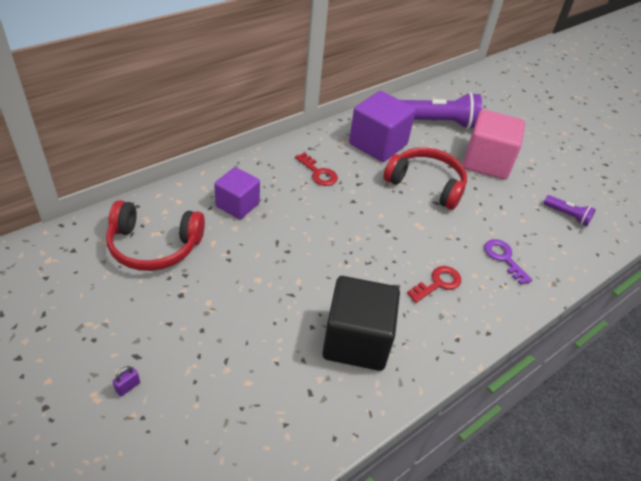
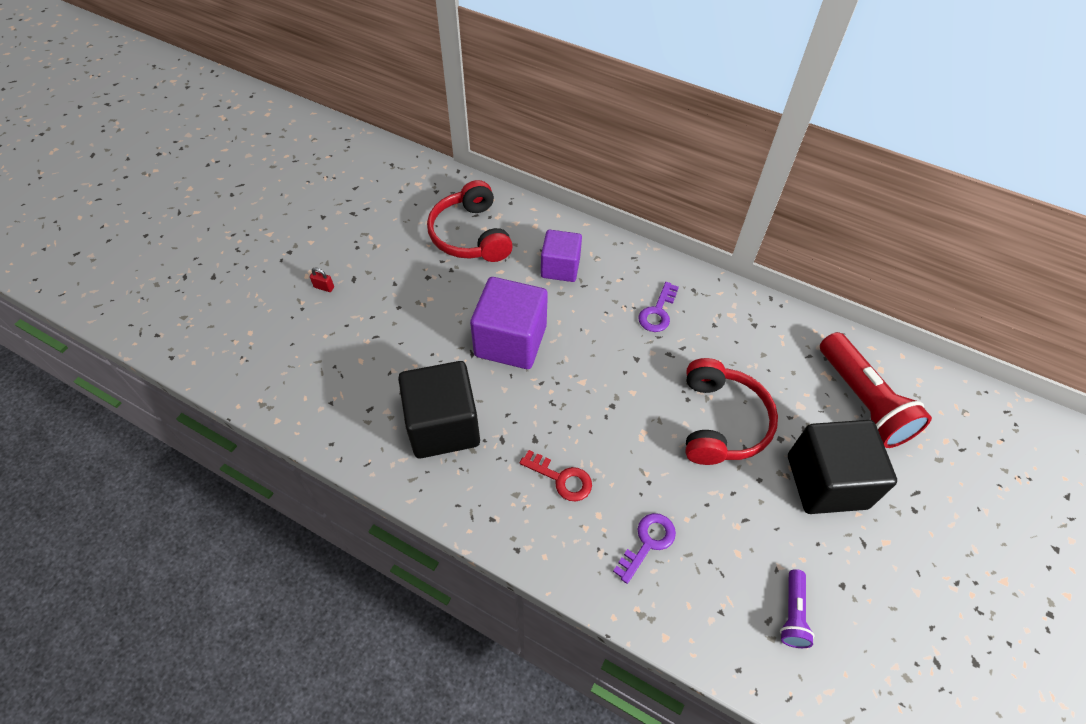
camera: 70 degrees right, 10 degrees up
(128, 387) = (324, 287): purple padlock -> red padlock
(318, 173) = (658, 312): red key -> purple key
(378, 144) = (756, 349): purple cube -> purple cube (510, 341)
(438, 123) = (862, 401): purple flashlight -> red flashlight
(486, 162) = (826, 481): pink cube -> black cube

